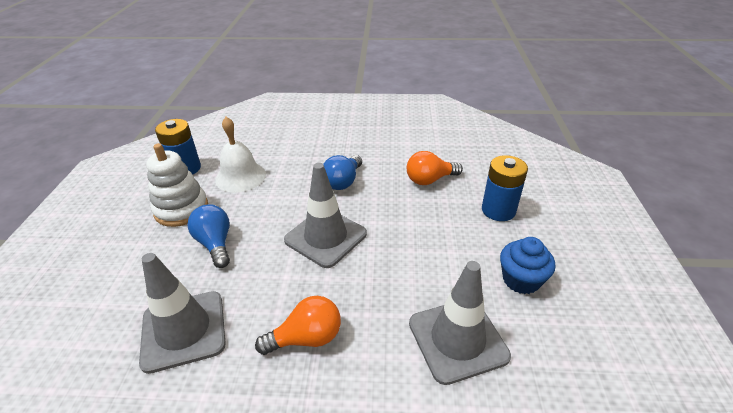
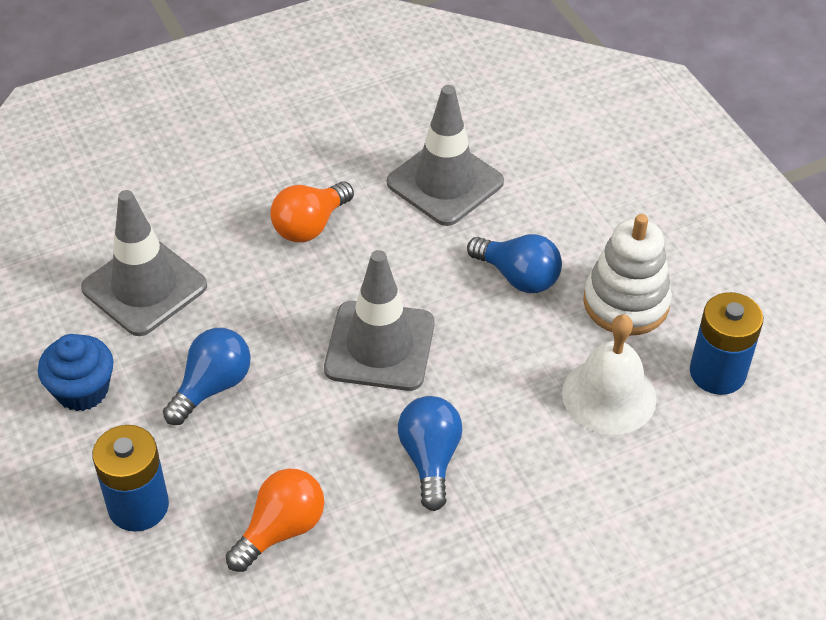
camera: 150 degrees right, 10 degrees up
(435, 251) = (212, 387): none -> blue light bulb

